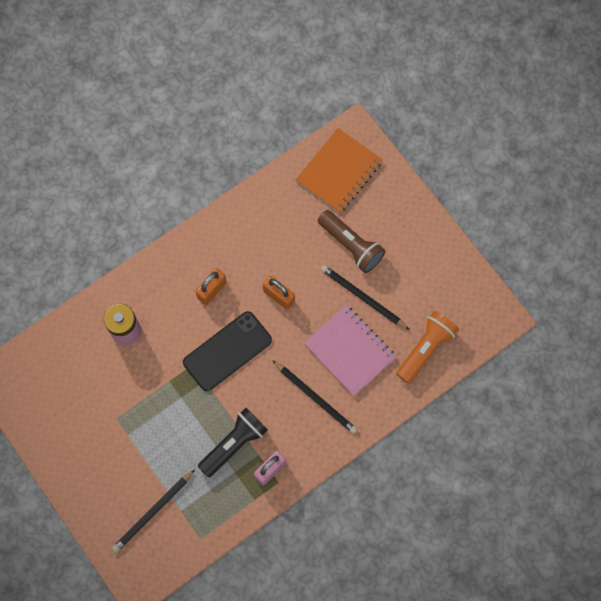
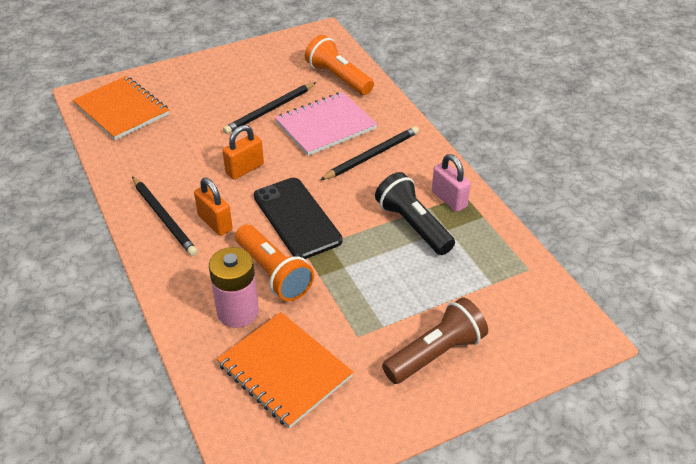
camera: 80 degrees left, 30 degrees down
(79, 374) = (284, 371): none -> orange notebook
(153, 512) = (492, 311): black pencil -> black pencil (164, 218)
(166, 347) = (273, 273): none -> orange flashlight
(351, 245) = (208, 111): brown flashlight -> brown flashlight (435, 353)

